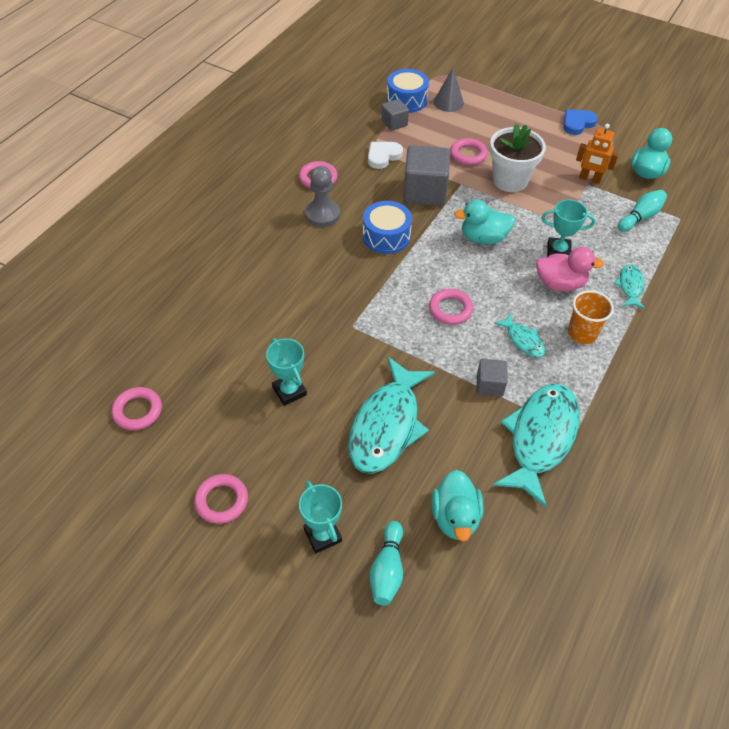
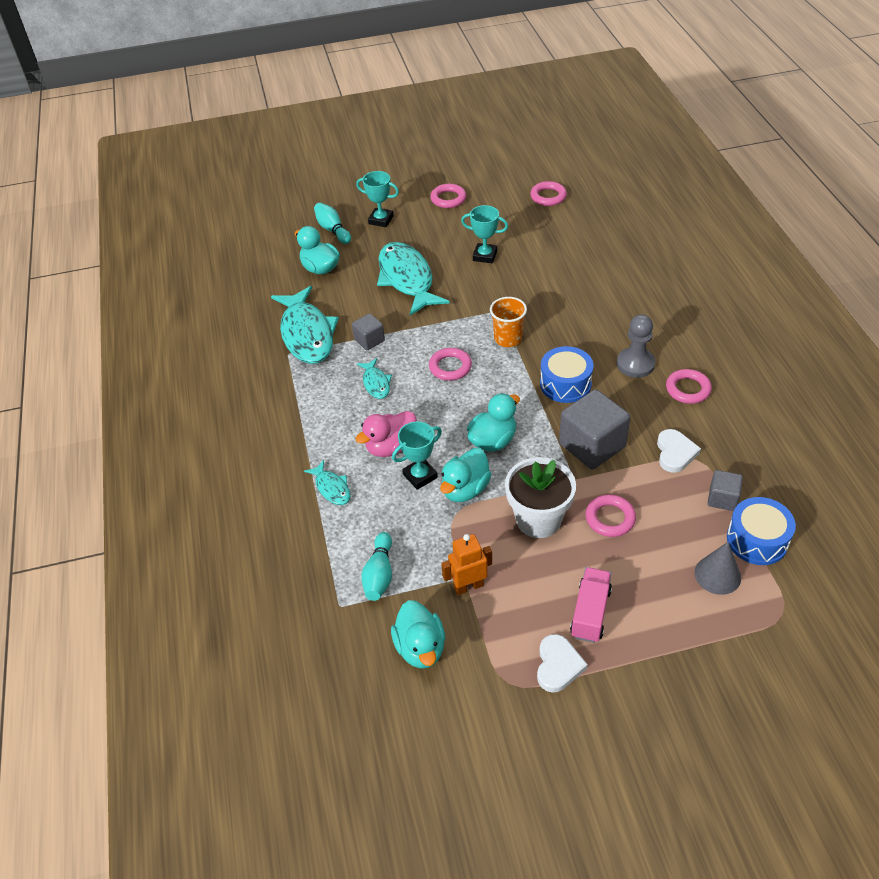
camera: 140 degrees right, 5 degrees down
(523, 340) = (376, 383): turquoise fish -> turquoise fish turned 120 degrees counterclockwise
(535, 129) = (590, 613): none -> pink truck
(536, 224) = (465, 489): none -> turquoise duck
(577, 123) = (558, 665): blue heart -> white heart
(582, 333) = (338, 419): orange cup -> orange cup (508, 338)

